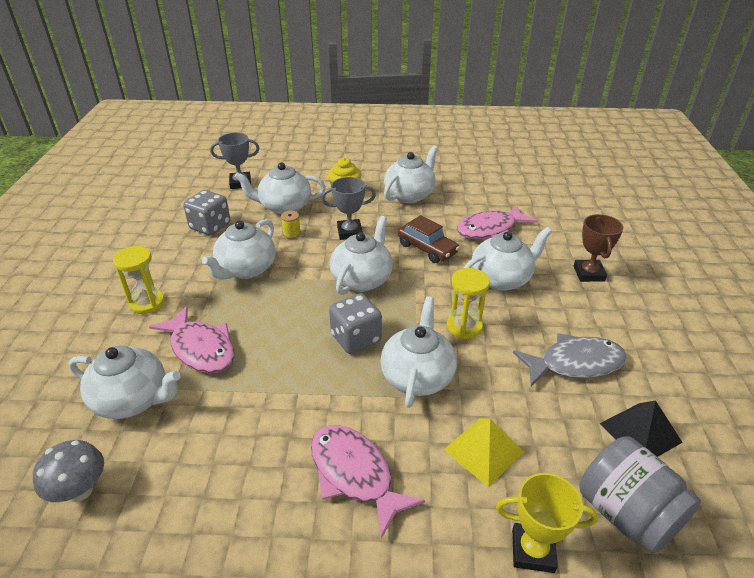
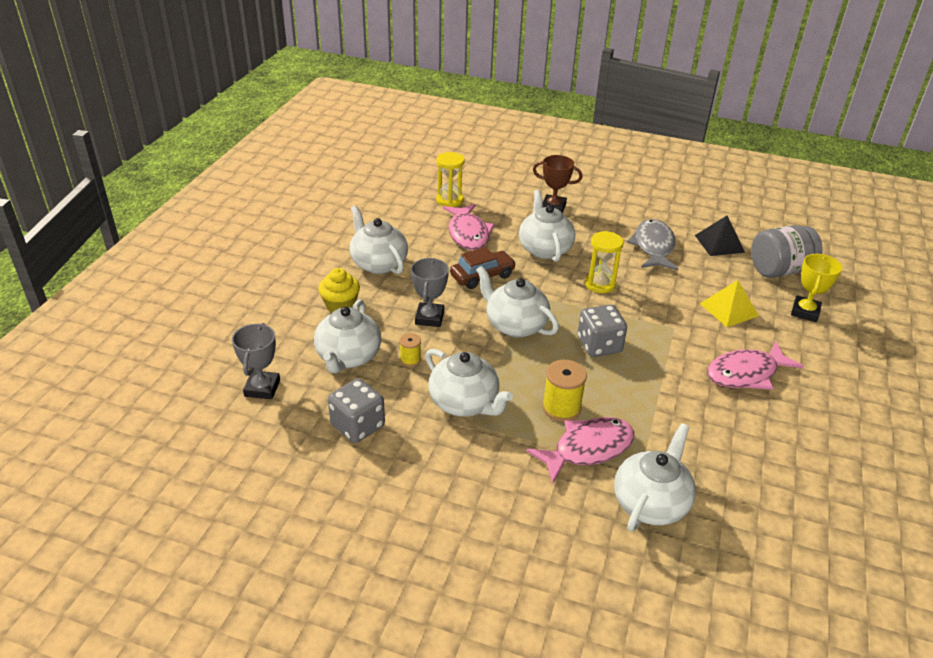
camera: 75 degrees left, 0 degrees up
(80, 490) = (755, 540): grey mushroom -> none
(147, 303) = (498, 490): yellow hourglass -> yellow hourglass (449, 200)
(253, 324) = (561, 408): none -> yellow spool
(417, 376) = (652, 322): white teapot -> none

